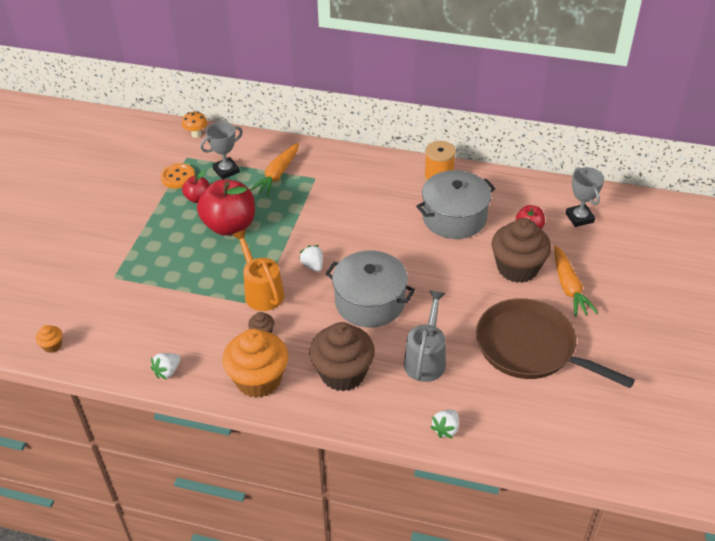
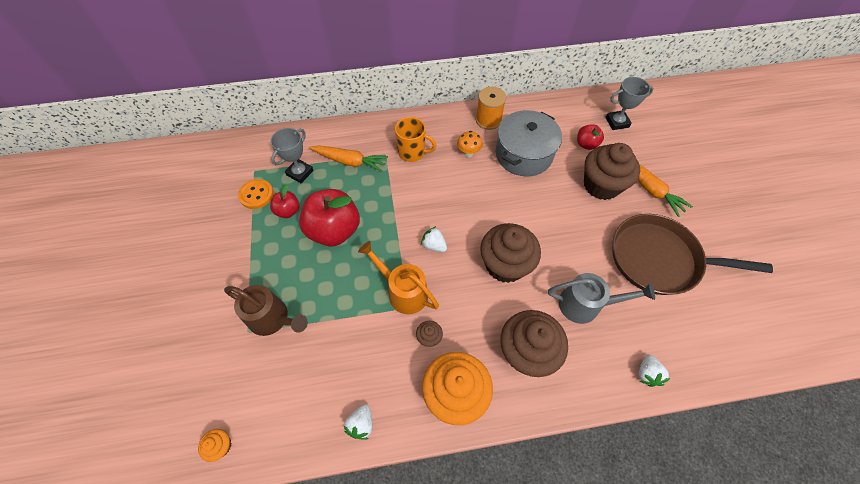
camera: 25 degrees left, 15 degrees up
(139, 275) = (273, 319): none -> brown watering can
(196, 134) = (251, 144): orange mushroom -> orange mushroom (468, 153)
(277, 174) = (350, 161): orange carrot -> orange carrot turned 75 degrees counterclockwise
(342, 184) = (412, 152): none -> orange mug
(370, 302) = (505, 264): grey pot -> brown cupcake
(426, 358) = (586, 305): grey watering can -> grey watering can turned 105 degrees clockwise
(579, 218) = (617, 122): grey trophy -> grey trophy turned 60 degrees counterclockwise

